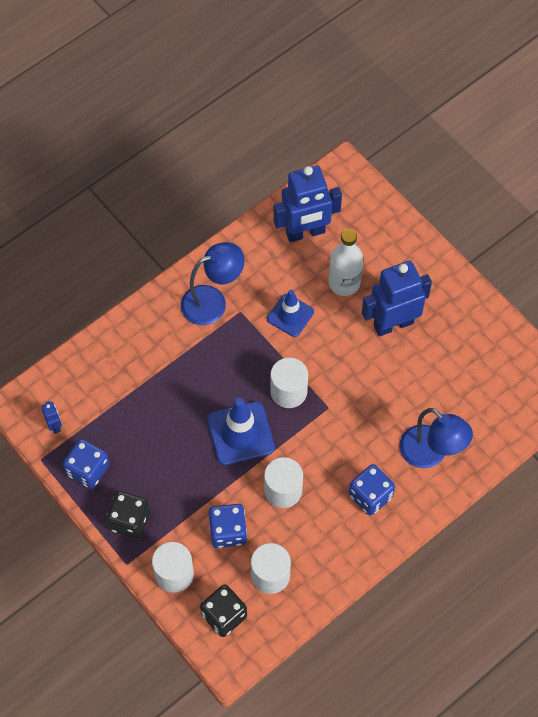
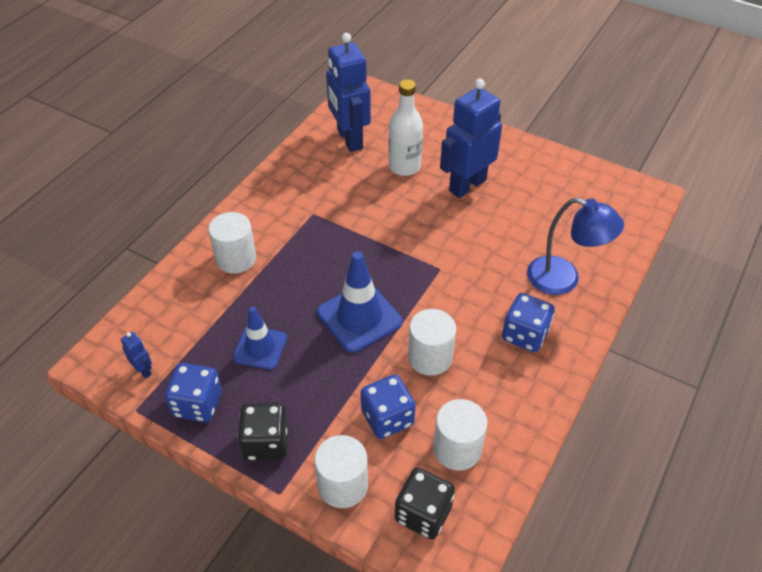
camera: 20 degrees left, 15 degrees down
(213, 301) = (281, 213): blue lamp -> none
(288, 391) = (393, 266): white cylinder -> white cylinder (236, 258)
(290, 315) = (364, 204): blue traffic cone -> blue traffic cone (260, 348)
(305, 232) = (349, 139): blue robot -> blue robot turned 105 degrees clockwise

